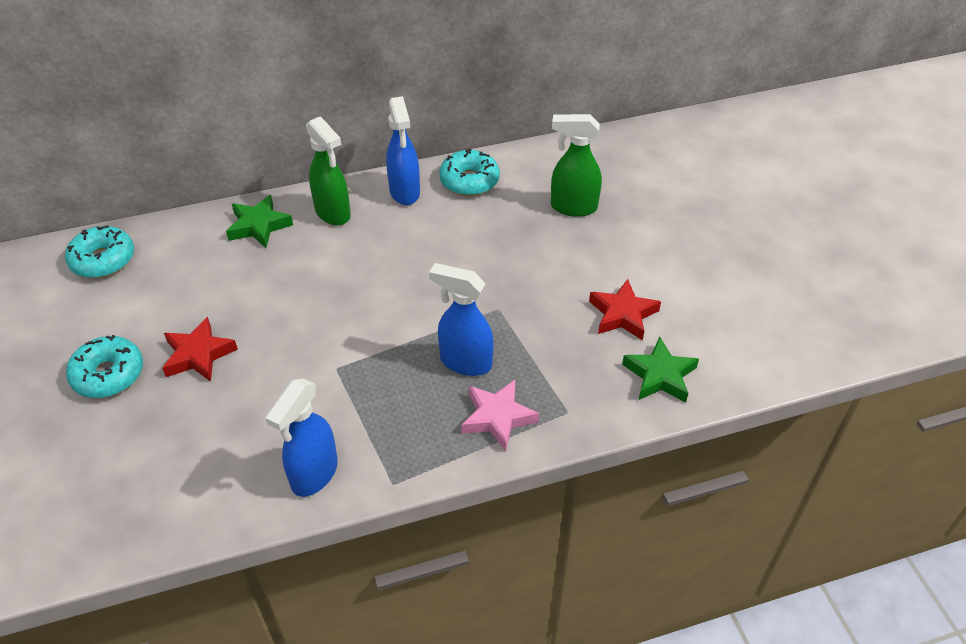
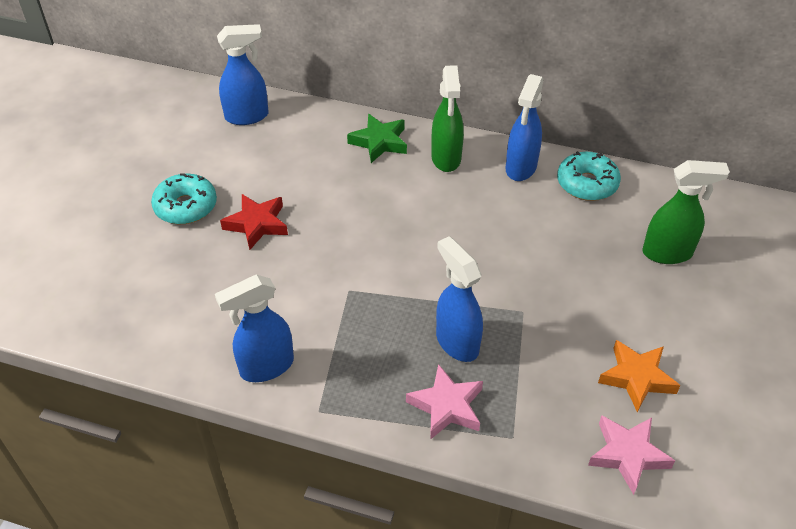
camera: 35 degrees right, 0 degrees up
(103, 260) = (247, 116): turquoise donut -> blue spray bottle
(573, 207) = (668, 253): green spray bottle -> green spray bottle turned 135 degrees clockwise
(623, 314) = (637, 378): red star -> orange star
(660, 375) = (628, 455): green star -> pink star

